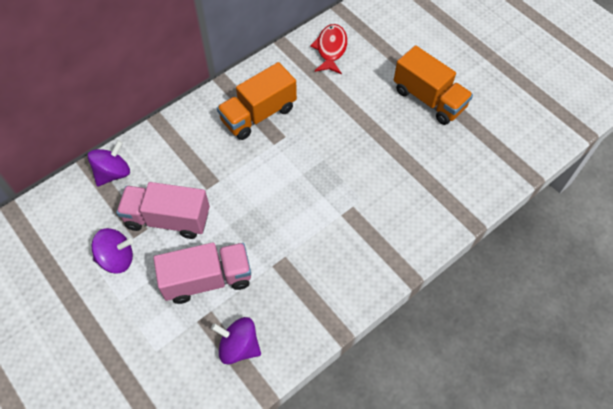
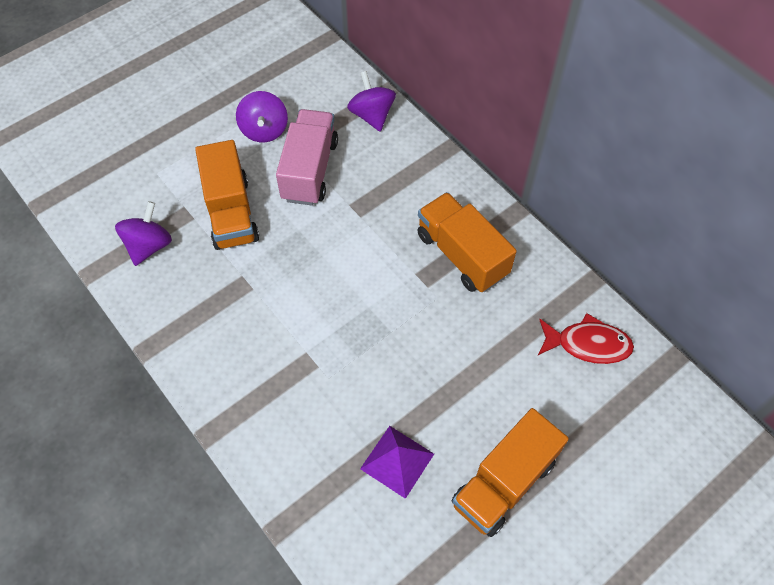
camera: 90 degrees right, 0 degrees up
(113, 173) = (372, 115): purple spinning top -> purple spinning top turned 150 degrees counterclockwise
(207, 279) = (231, 212): pink truck -> orange truck
(420, 156) = (397, 461): none -> purple pyramid

